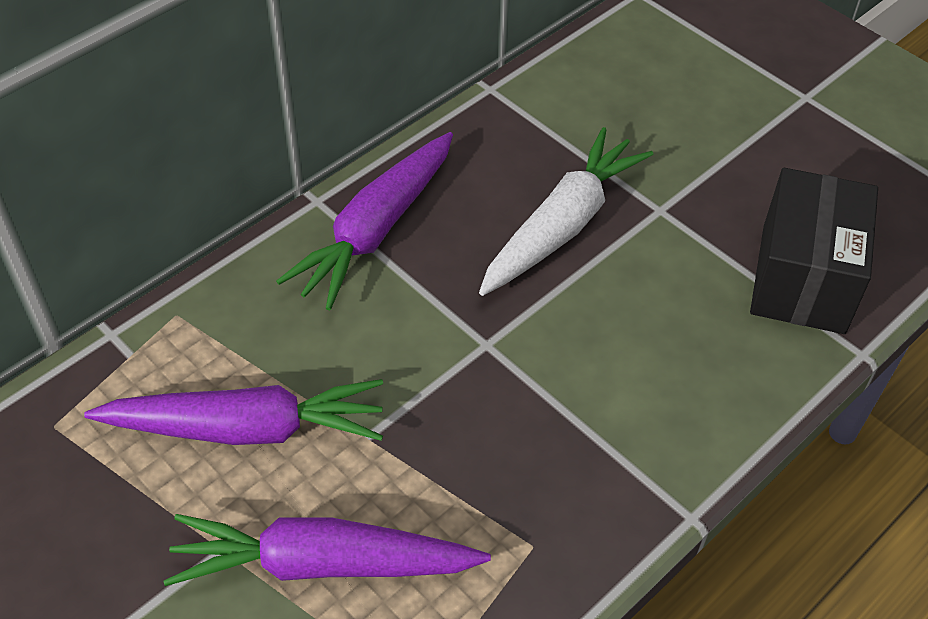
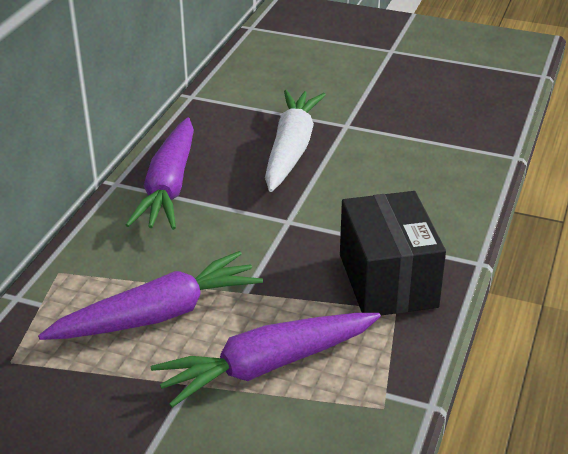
camera: 25 degrees left, 15 degrees down
(803, 278) = (455, 133): black box -> black box (388, 280)

